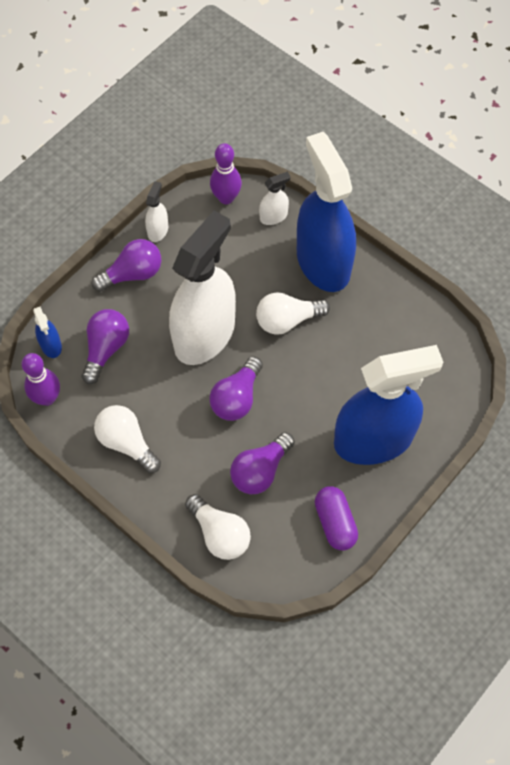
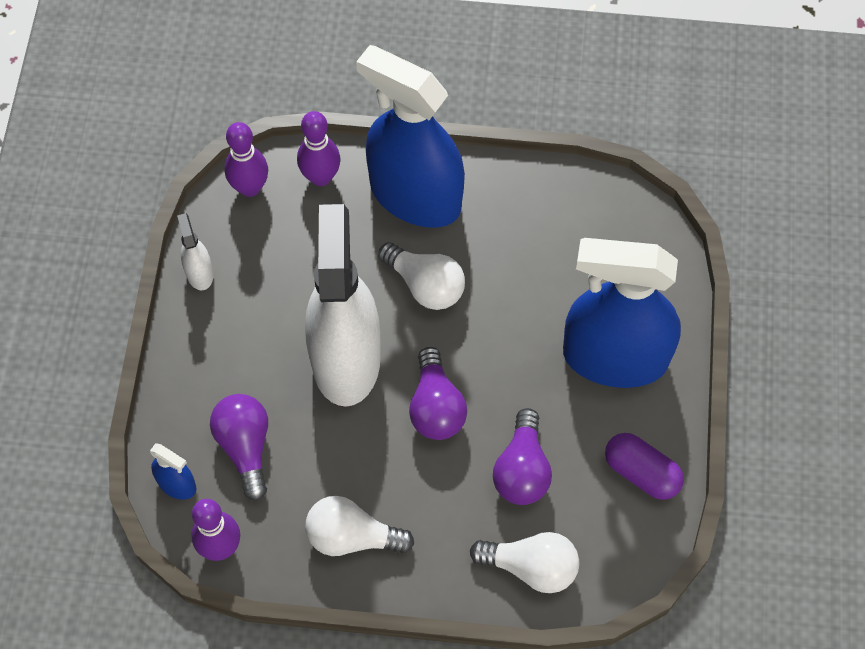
camera: 35 degrees left, 0 degrees up
(132, 274) = (209, 341): purple light bulb -> none
(273, 216) = (320, 177): white spray bottle -> purple bowling pin
(287, 320) = (425, 285): white light bulb -> white light bulb turned 90 degrees counterclockwise
(373, 440) = (614, 358): blue spray bottle -> blue spray bottle turned 120 degrees counterclockwise

